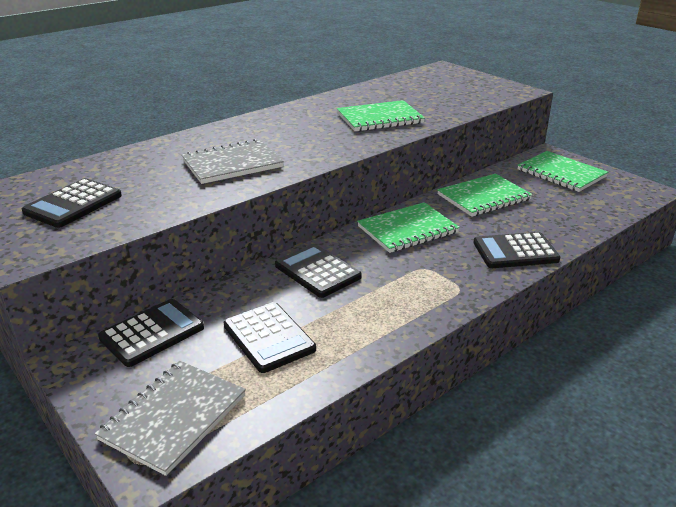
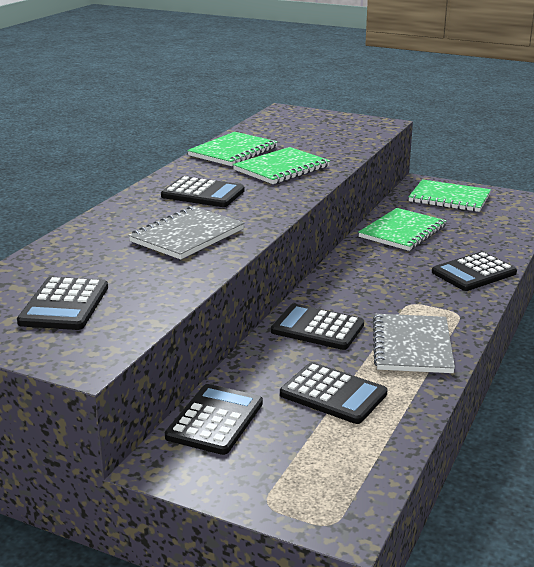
camera: 25 degrees left, 5 degrees down
(174, 417) = (318, 480): grey notebook -> grey notebook (412, 346)
(288, 130) = (203, 193): none -> black calculator
(407, 229) = (363, 274): green notebook -> green notebook (233, 151)

